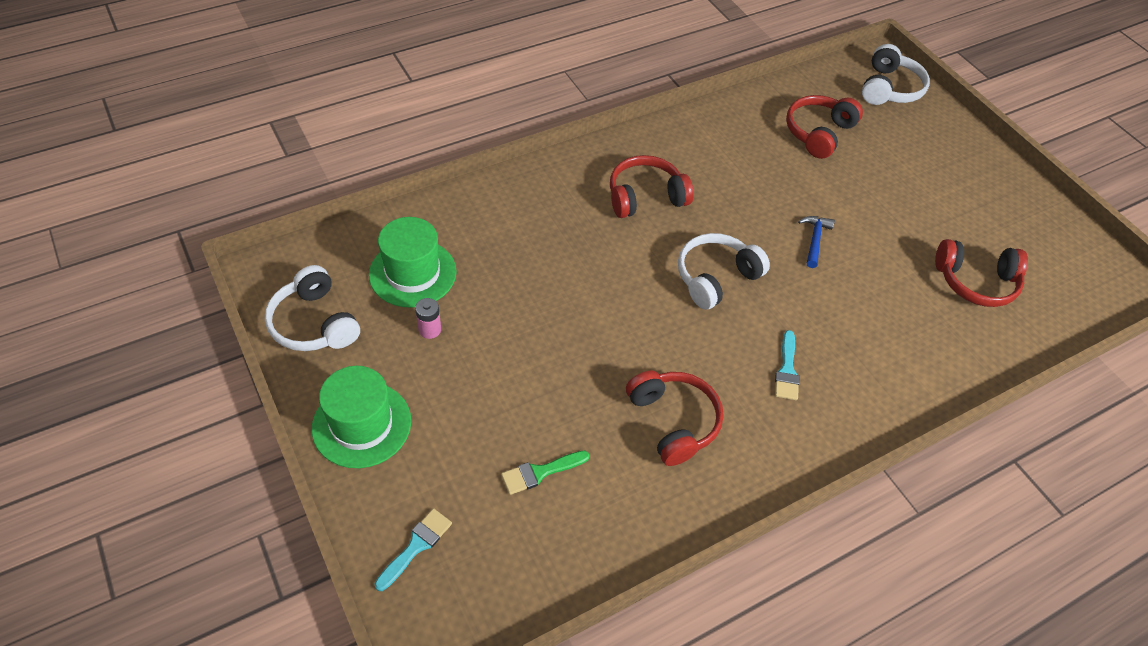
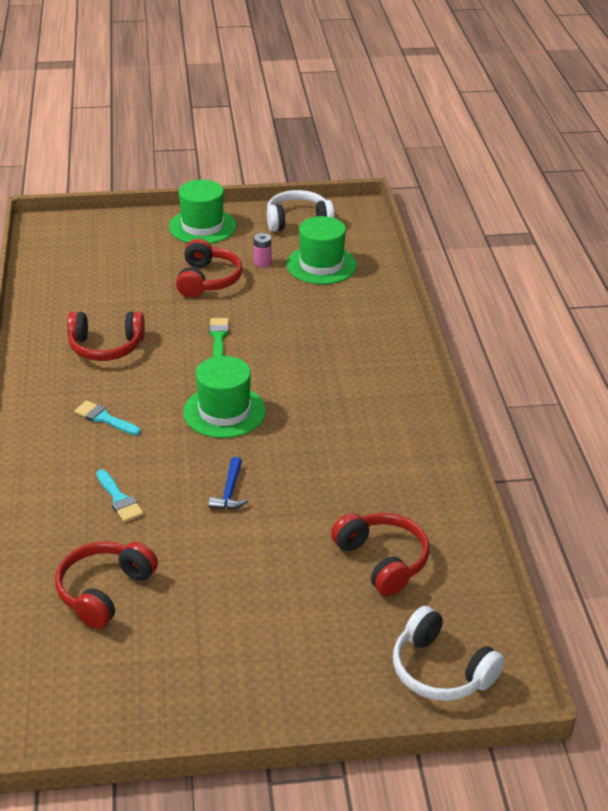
camera: 115 degrees right, 15 degrees down
(416, 546) = (103, 231): turquoise brush -> turquoise brush (119, 499)
(540, 472) = (114, 282): green brush -> green brush (218, 337)
(645, 196) = (344, 400): red headphones -> red headphones (208, 280)
(715, 277) = (224, 411): white headphones -> green hat
(814, 240) = (230, 492): blue hammer -> blue hammer turned 60 degrees clockwise

